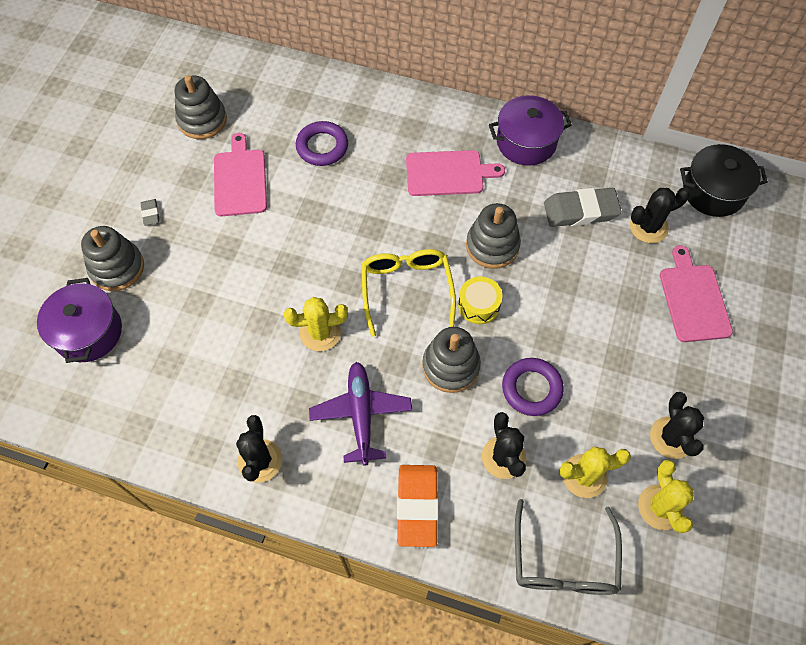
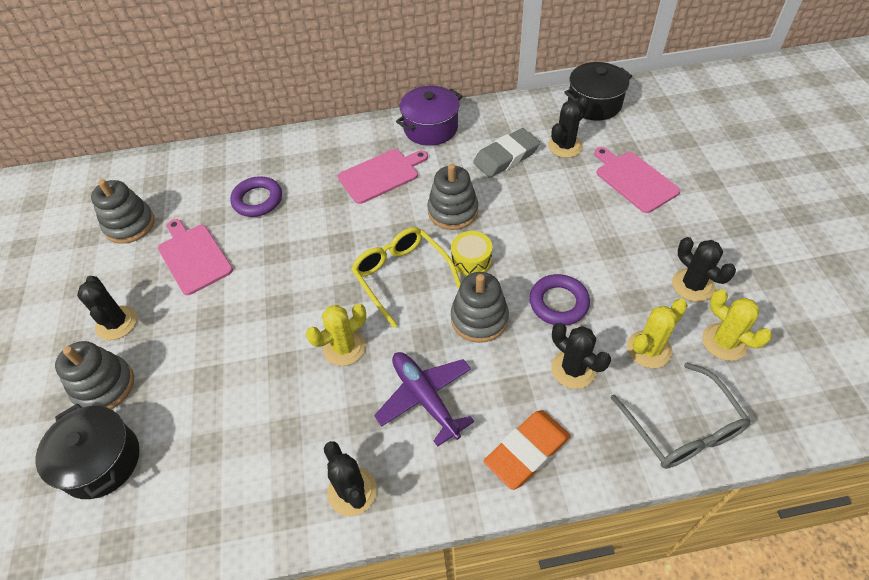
camera: 25 degrees left, 10 degrees down
(88, 332) = (101, 461): purple pot -> black pot
(150, 214) = (116, 323): grey eraser -> black cactus
(417, 506) = (527, 451): orange eraser -> orange eraser turned 75 degrees clockwise

